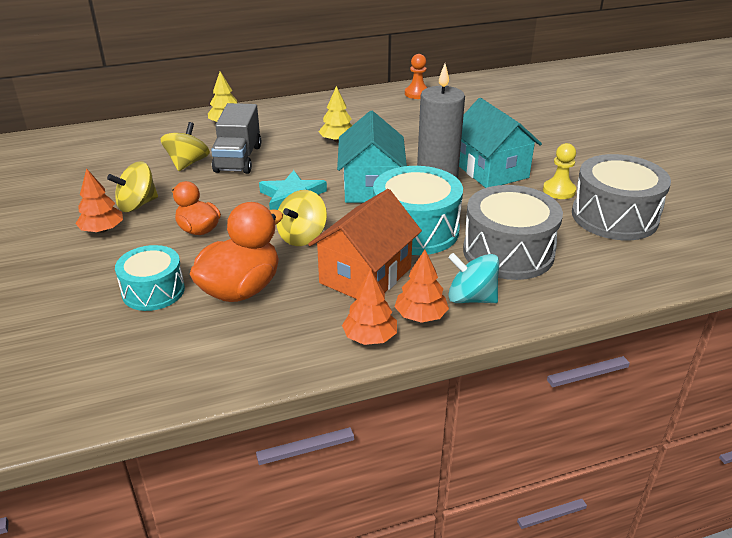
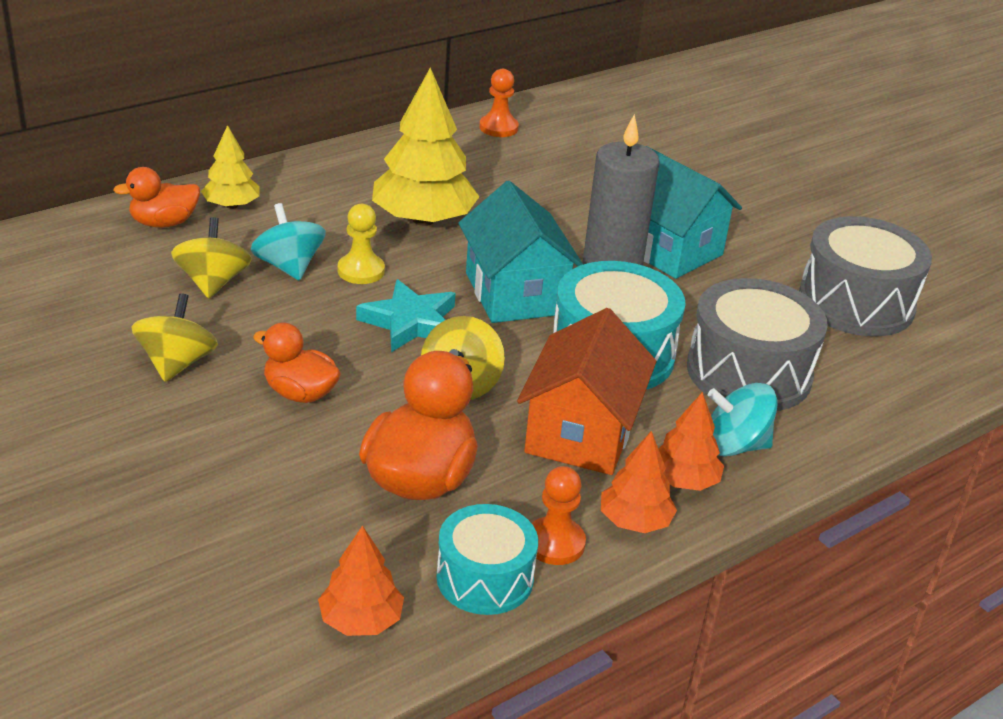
camera: 20 degrees left, 0 degrees up
(102, 230) = (148, 413): orange tree -> orange tree (360, 620)
(137, 205) = (177, 363): yellow spinning top -> yellow spinning top turned 150 degrees clockwise
(153, 291) = (293, 500): turquoise drum -> turquoise drum (485, 578)
(181, 129) = (164, 223): none -> orange duck
(238, 159) = (289, 266): grey truck -> turquoise spinning top
(305, 343) = (555, 543): none -> orange pawn
(337, 140) = (423, 220): yellow tree -> yellow tree, size x1.85
(559, 191) = (770, 271): yellow pawn -> yellow pawn (361, 271)

